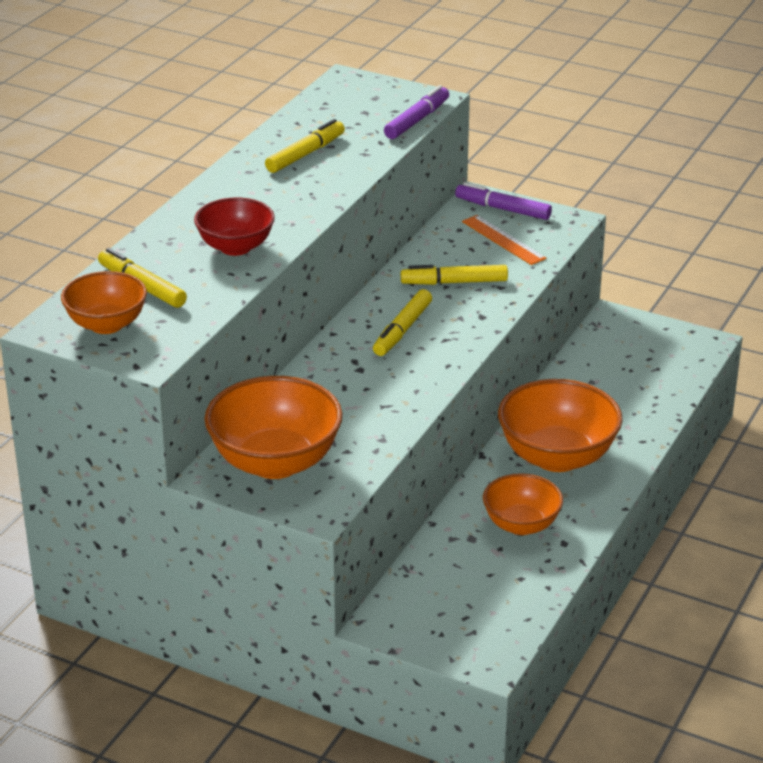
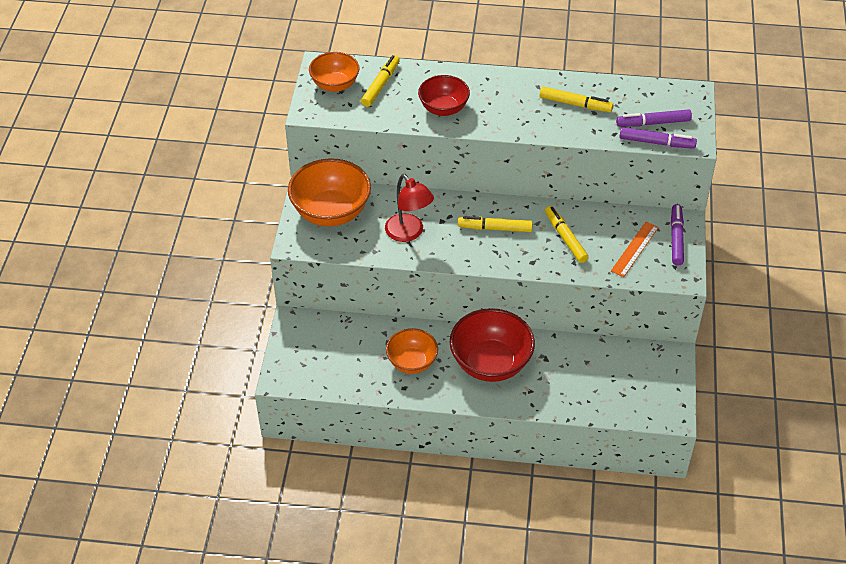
camera: 70 degrees right, 15 degrees up
(366, 401) = (409, 233): none -> red lamp
(380, 114) = (653, 123): none -> purple marker
(557, 457) = (490, 363): orange bowl -> red bowl

